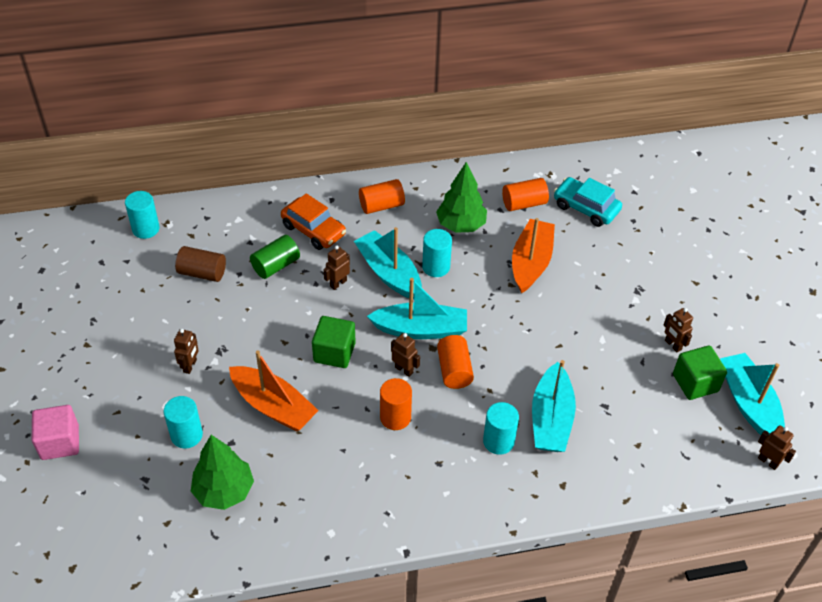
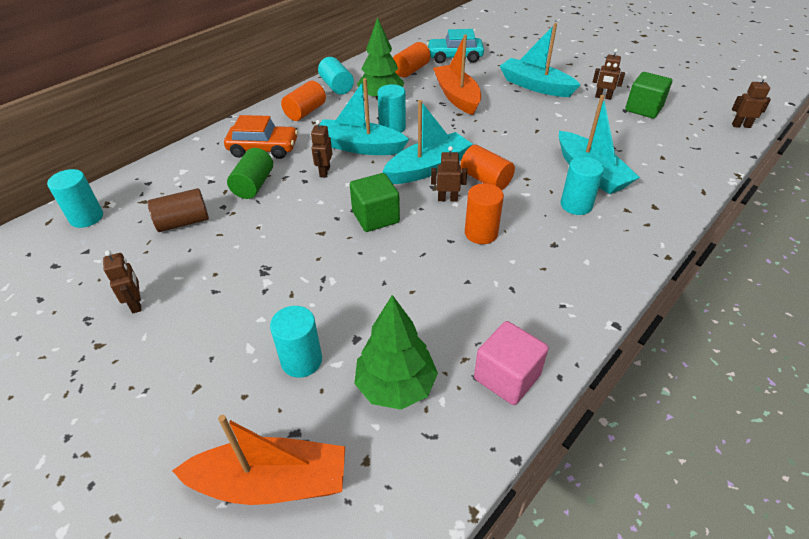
camera: 35 degrees left, 5 degrees down
(60, 442) = (146, 464): pink cube -> pink cube (507, 377)
(190, 366) = (244, 299): brown robot -> brown robot (136, 304)
(273, 406) = (365, 285): orange boat -> orange boat (271, 482)
(436, 188) = (336, 86): none -> turquoise cylinder
(748, 403) = (686, 104): turquoise boat -> turquoise boat (535, 86)

